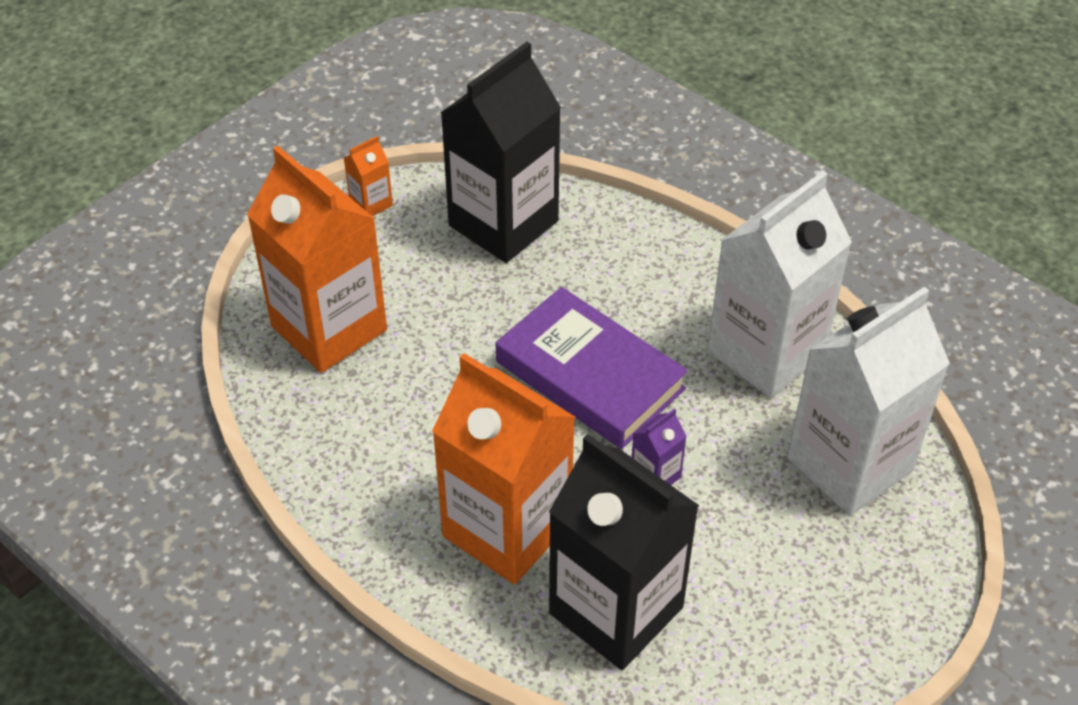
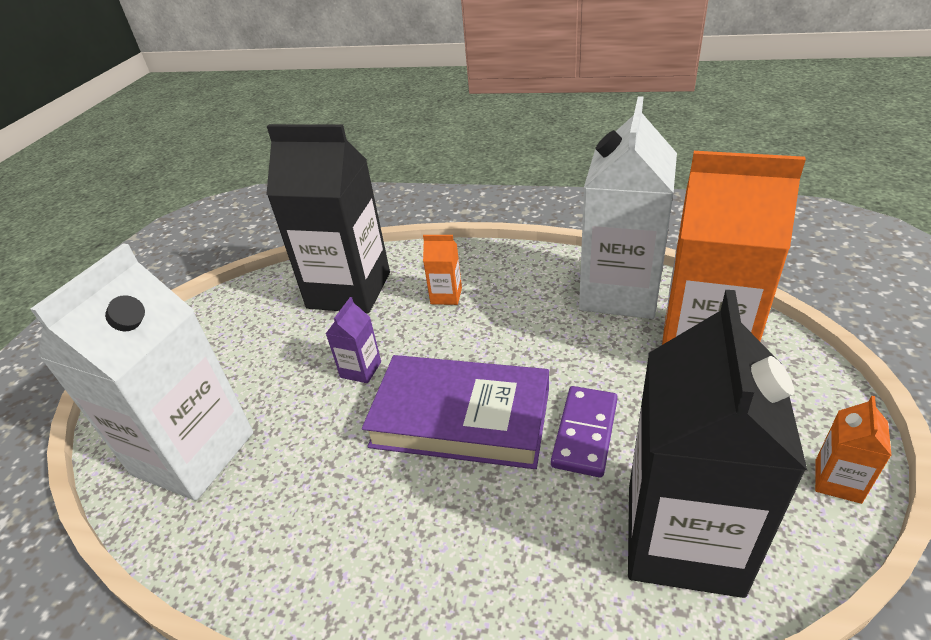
camera: 155 degrees right, 10 degrees down
(500, 312) = (585, 433): none -> purple domino
(507, 529) = (446, 296): orange carton -> orange carton, size x0.40
(766, 352) = (299, 528): white carton -> white carton (619, 292)

